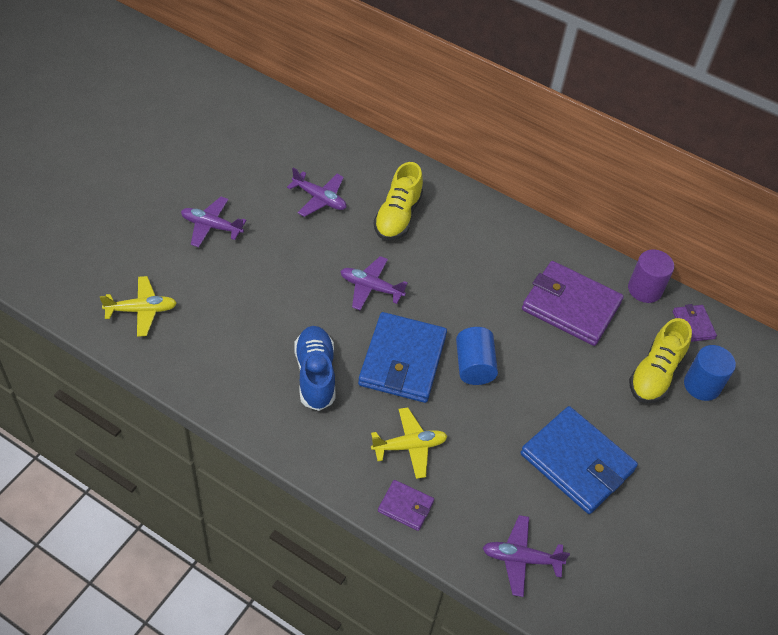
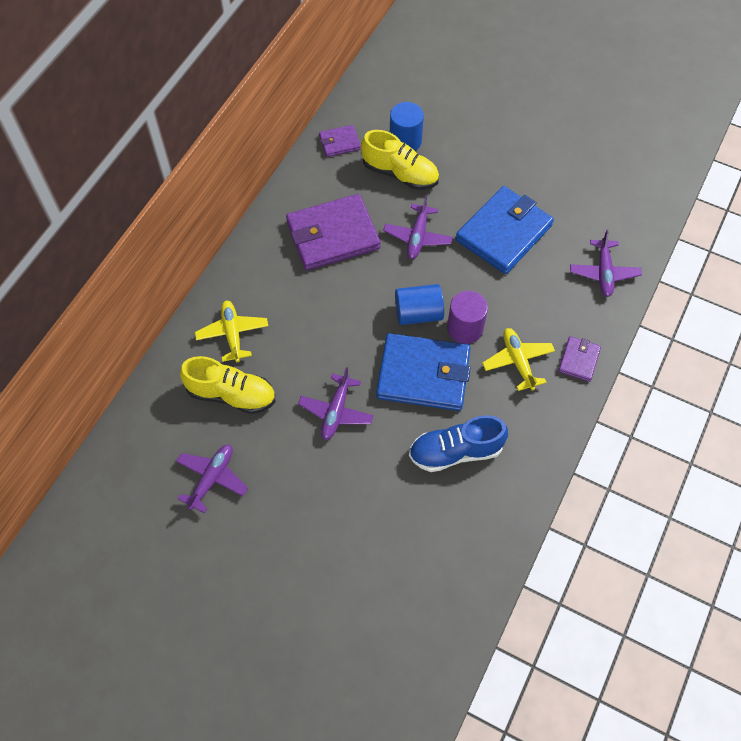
camera: 90 degrees left, 10 degrees up
(141, 310) = (404, 646): yellow plane -> yellow plane (232, 334)
(211, 226) = (268, 593): purple plane -> purple plane (417, 237)
(571, 306) = (333, 235): purple wallet -> purple wallet turned 45 degrees clockwise
(644, 289) = (303, 176): purple cylinder -> purple cylinder (465, 328)

